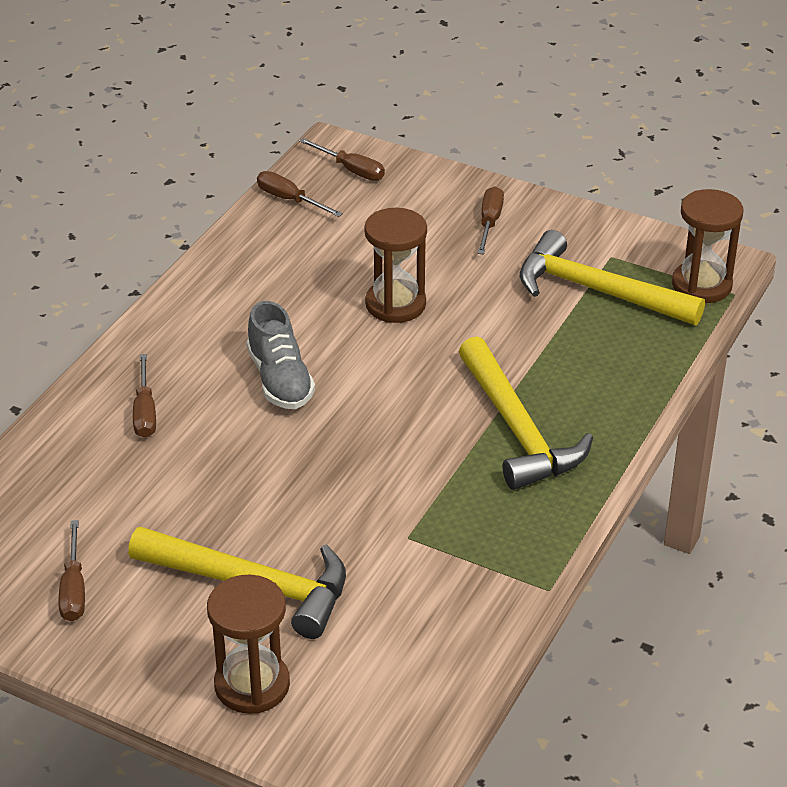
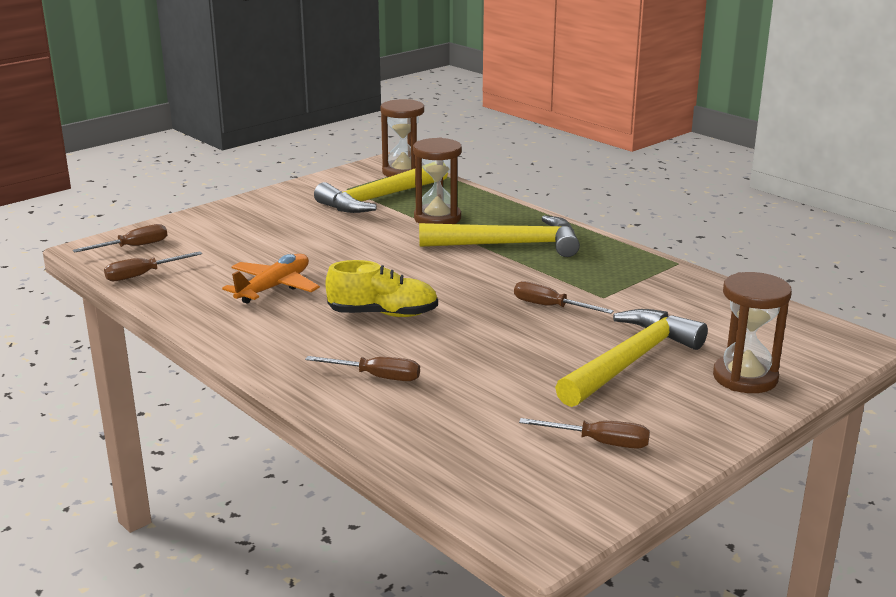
camera: 70 degrees left, 15 degrees down
(280, 380) = (383, 314): grey shoe -> yellow shoe
(305, 289) = (274, 287): none -> orange plane
(395, 304) = (329, 259): brown hourglass -> brown hourglass (437, 218)
(489, 222) = (264, 214): brown screwdriver -> brown screwdriver (550, 307)

